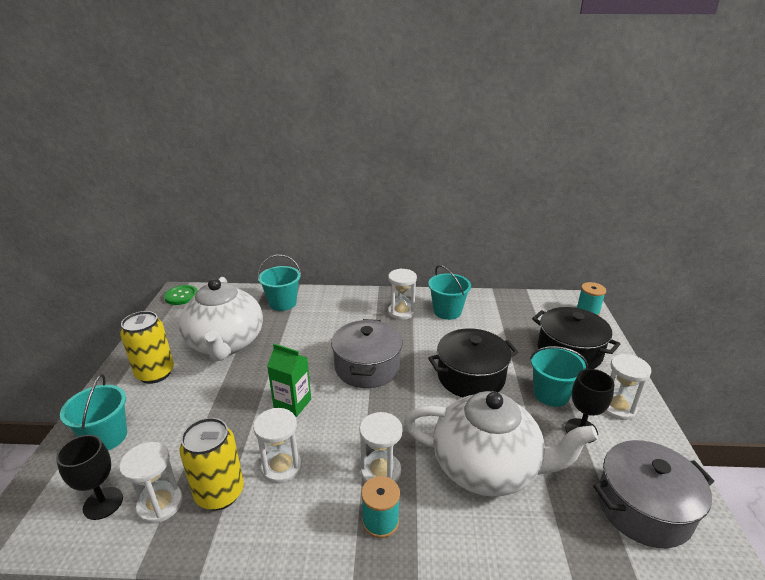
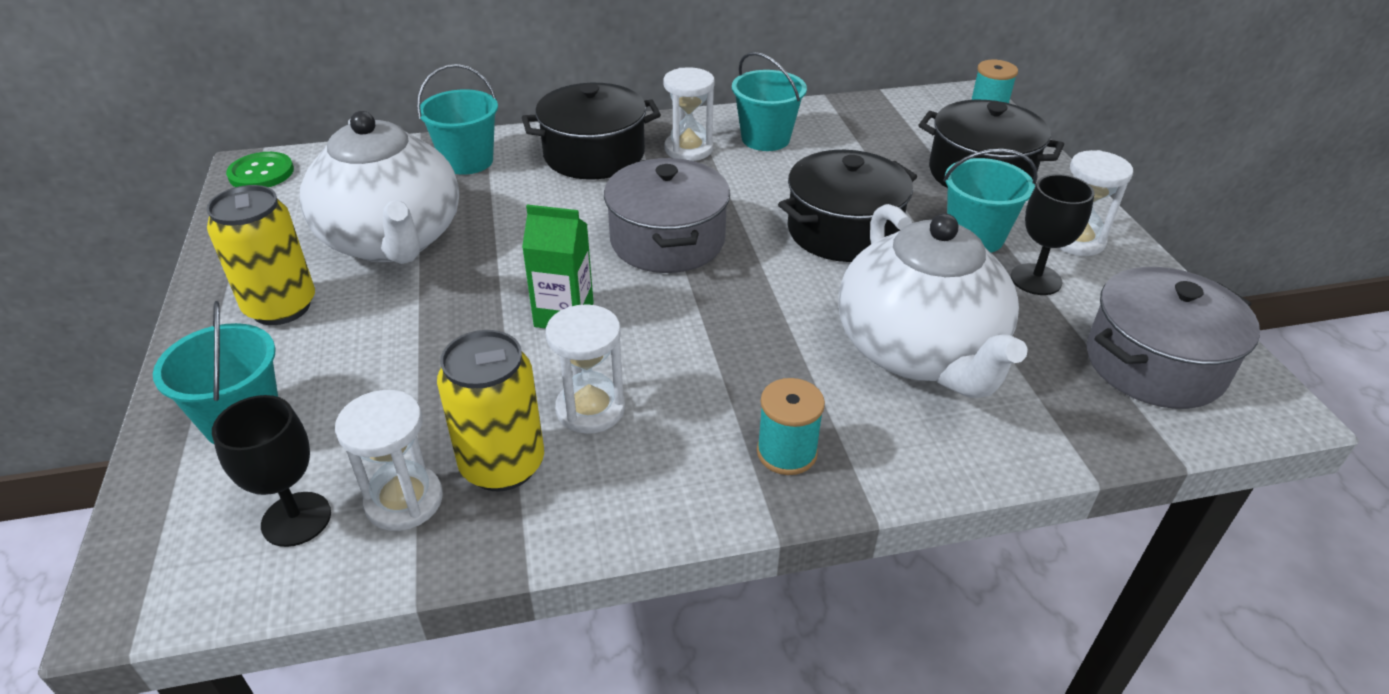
camera: 15 degrees left, 10 degrees up
(349, 308) = (594, 155): none -> black pot
(381, 471) = (757, 386): white hourglass -> none
(487, 468) = (919, 352): white teapot -> white teapot turned 75 degrees clockwise

